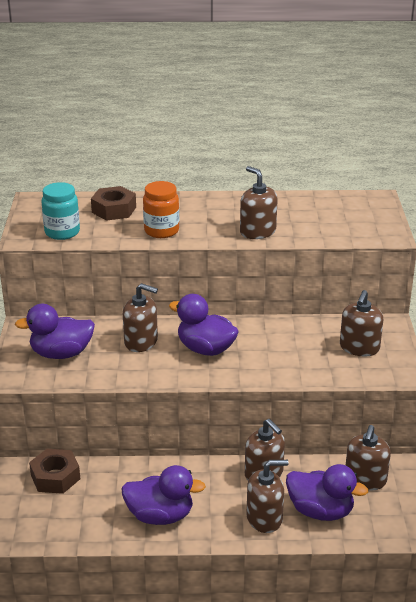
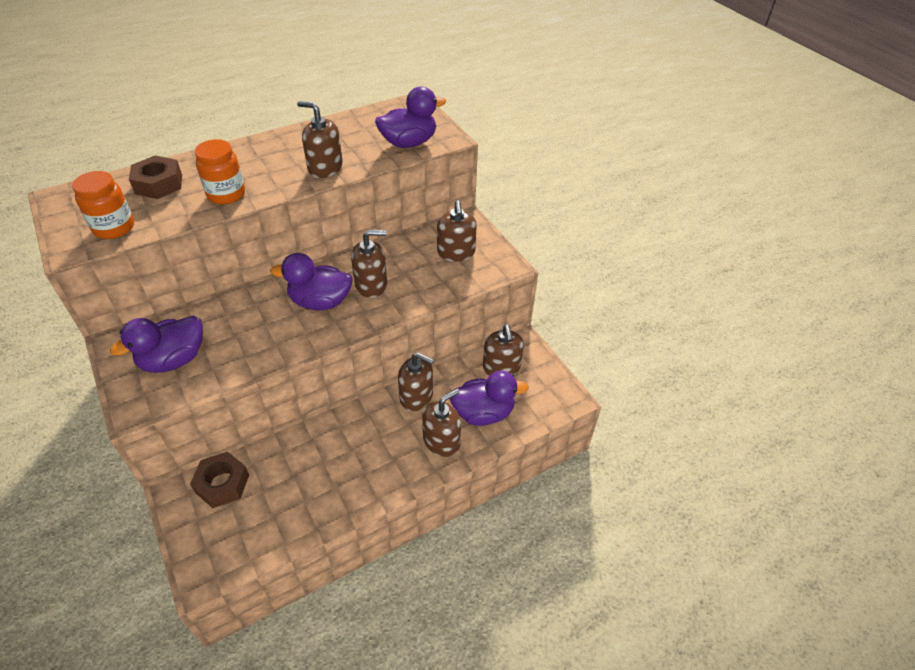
camera: 30 degrees left, 15 degrees up
(62, 232) = (114, 228): turquoise jar -> orange jar
(141, 342) = (251, 316): brown soap dispenser -> brown soap dispenser (371, 285)
(160, 515) = (348, 480): purple duck -> purple duck (409, 143)

